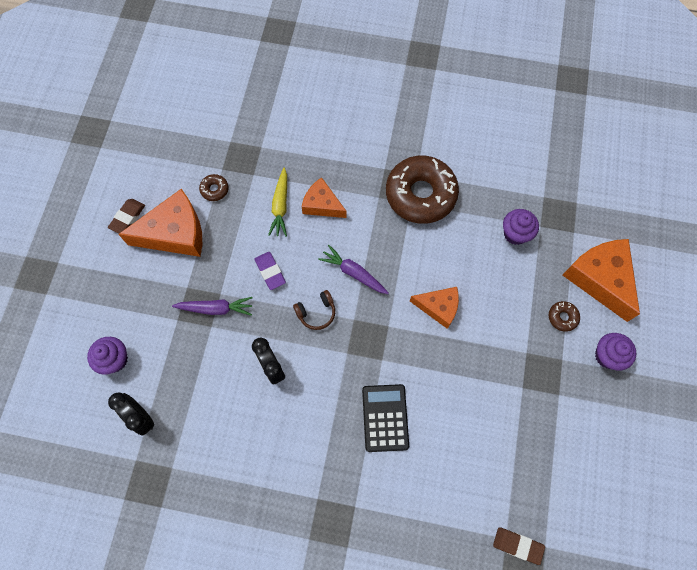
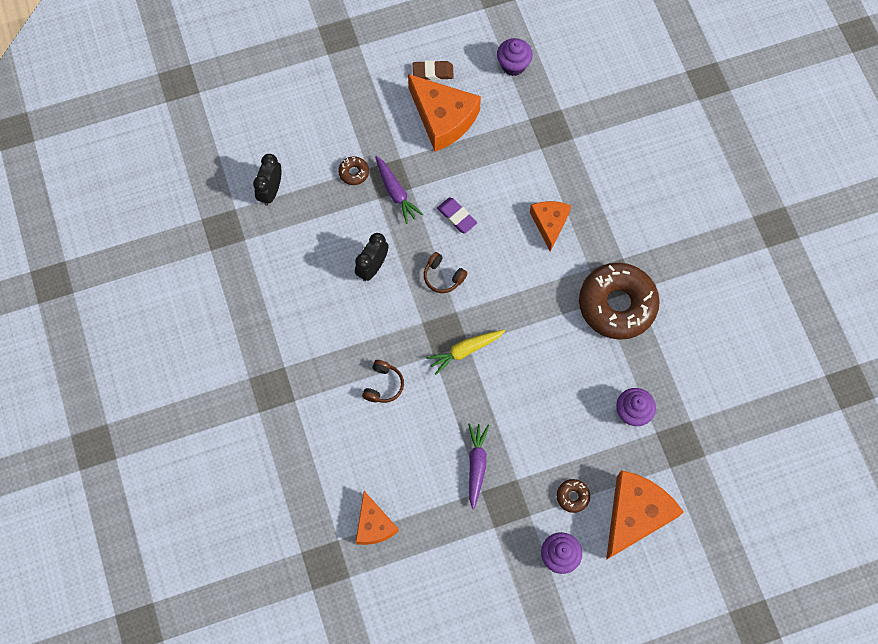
camera: 60 degrees right, 0 degrees up
(115, 360) = (305, 142): purple cupcake -> purple cupcake (513, 65)
(214, 189) = (504, 125): brown donut -> brown donut (354, 173)
(270, 272) = (456, 217): purple eraser -> purple eraser turned 75 degrees counterclockwise
(280, 206) = (524, 189): yellow carrot -> yellow carrot (465, 351)
(353, 273) = (500, 287): purple carrot -> purple carrot (476, 465)
(385, 418) = (383, 385): black calculator -> brown headphones
(438, 307) = (513, 379): orange cheese -> orange cheese (374, 525)
(517, 545) = (337, 552): brown eraser -> none

